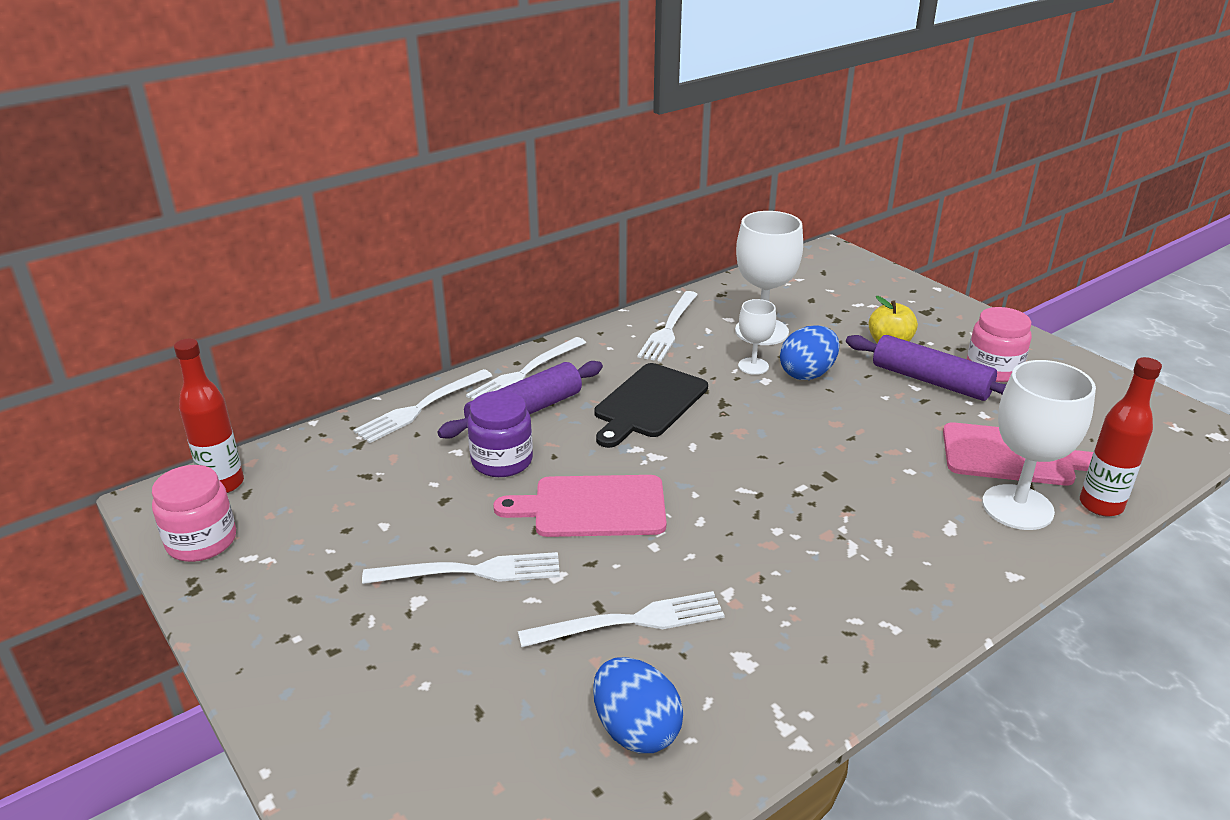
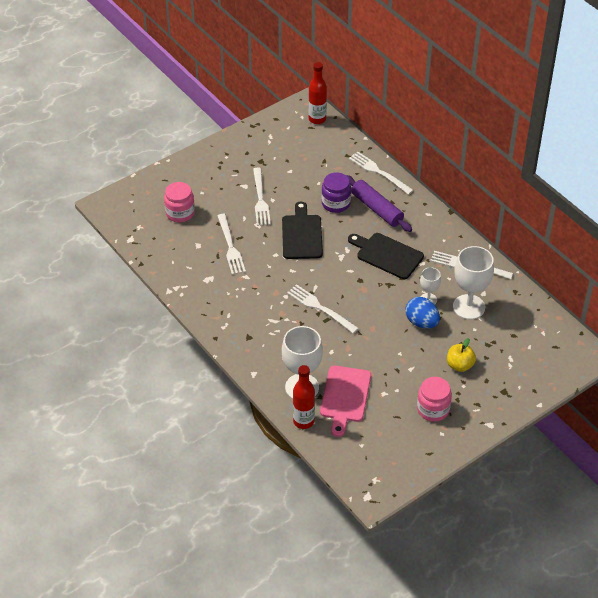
camera: 90 degrees right, 15 degrees up
(202, 541) = (280, 121): pink jar -> pink jar (180, 213)
(525, 373) = (413, 207): white fork -> white fork (320, 308)
(592, 507) = (302, 235): pink cutting board -> black cutting board
(636, 730) = (177, 247): blue egg -> none
(930, 381) = (418, 377): purple rolling pin -> none

